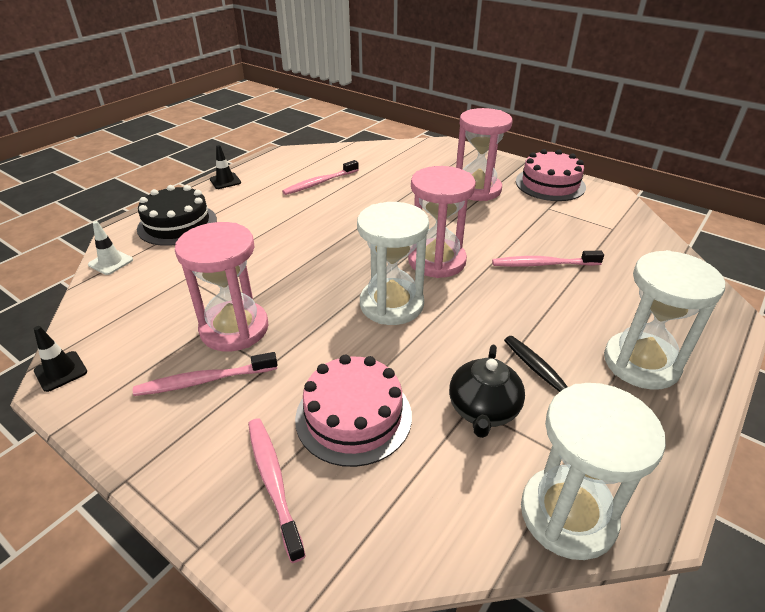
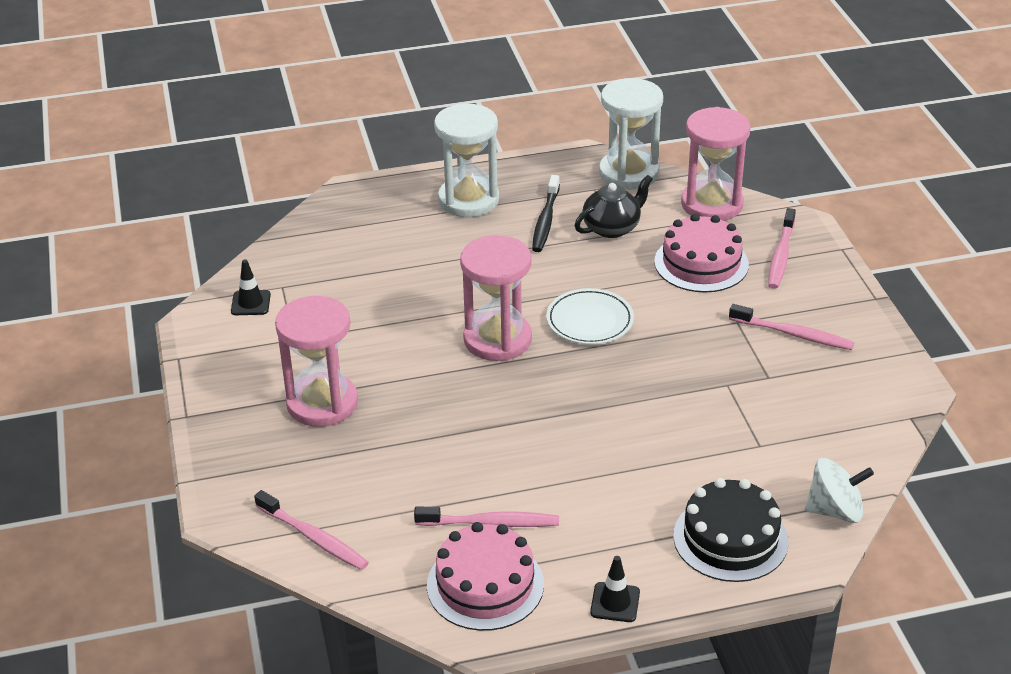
camera: 140 degrees left, 0 degrees up
(60, 371) = (910, 397): black traffic cone -> black traffic cone (250, 303)
(111, 262) = (835, 510): white traffic cone -> white spinning top
(234, 328) = (744, 365): pink hourglass -> pink hourglass (711, 204)
(391, 304) = (589, 321): white hourglass -> white plate
(543, 264) = (410, 289): pink toothbrush -> pink toothbrush (314, 538)
(550, 184) = (231, 366): pink cake -> pink cake (485, 585)

